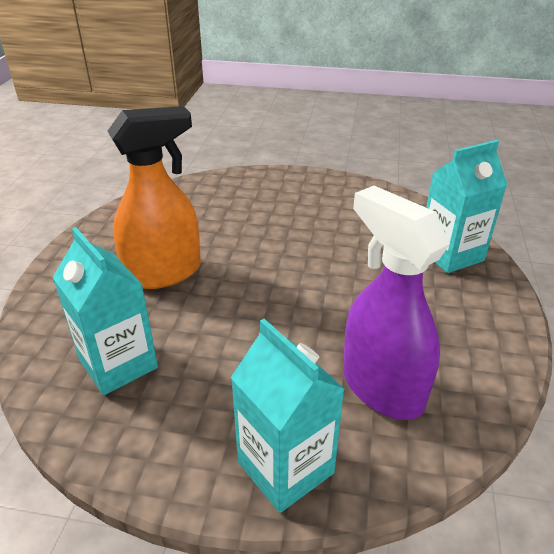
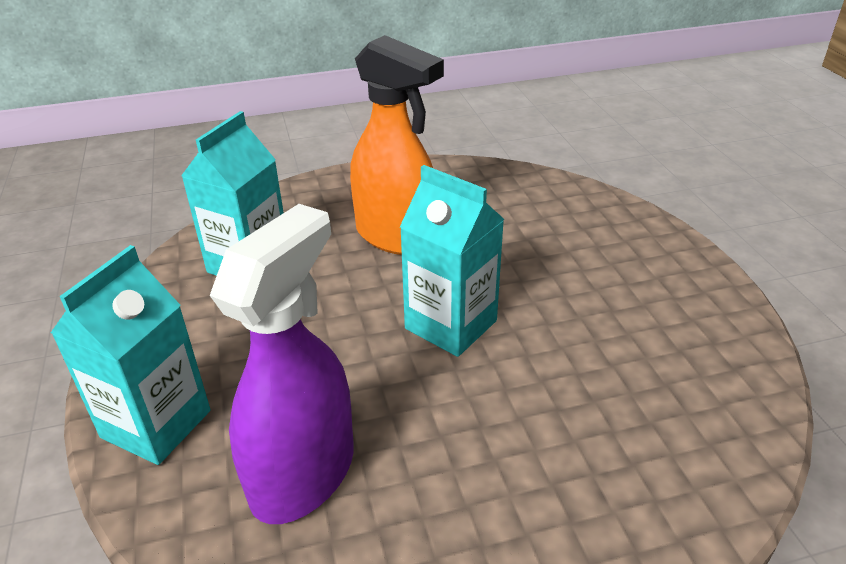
camera: 65 degrees right, 0 degrees up
(450, 254) = (654, 487): turquoise carton -> turquoise carton (451, 325)

